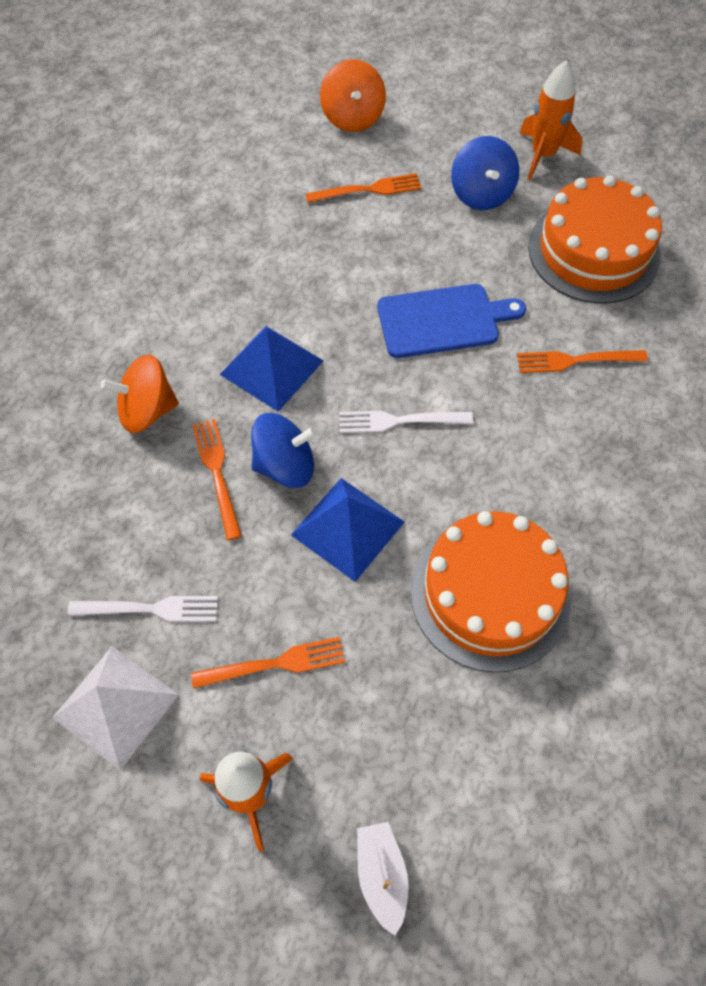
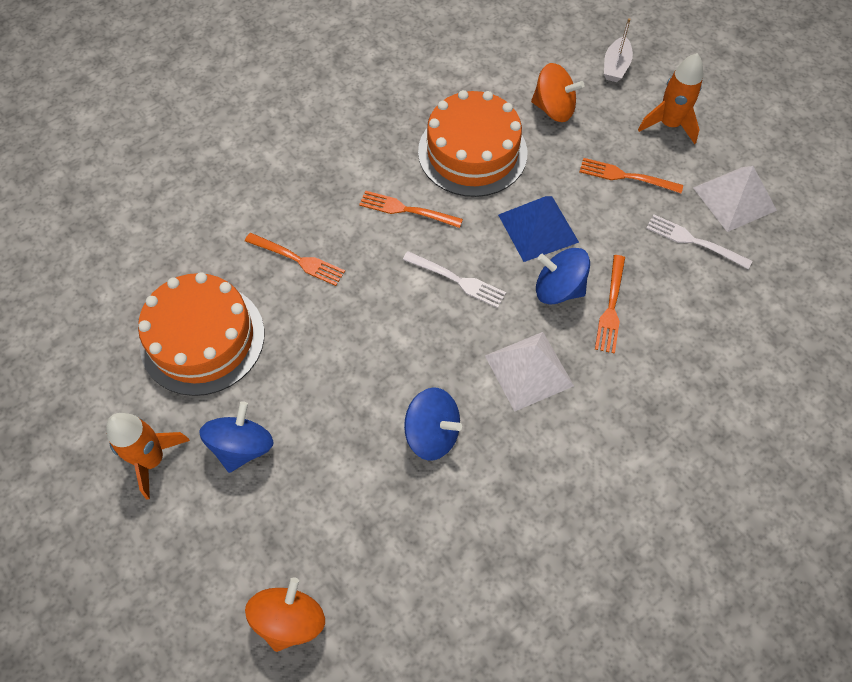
camera: 150 degrees left, 0 degrees up
(147, 410) = (645, 383): orange spinning top -> orange spinning top (553, 109)
(272, 367) = (528, 370): blue pyramid -> white pyramid
(329, 274) = (432, 433): none -> blue spinning top
(368, 189) = (338, 510): orange fork -> orange fork (406, 210)
(443, 320) = (369, 341): blue cutting board -> none

